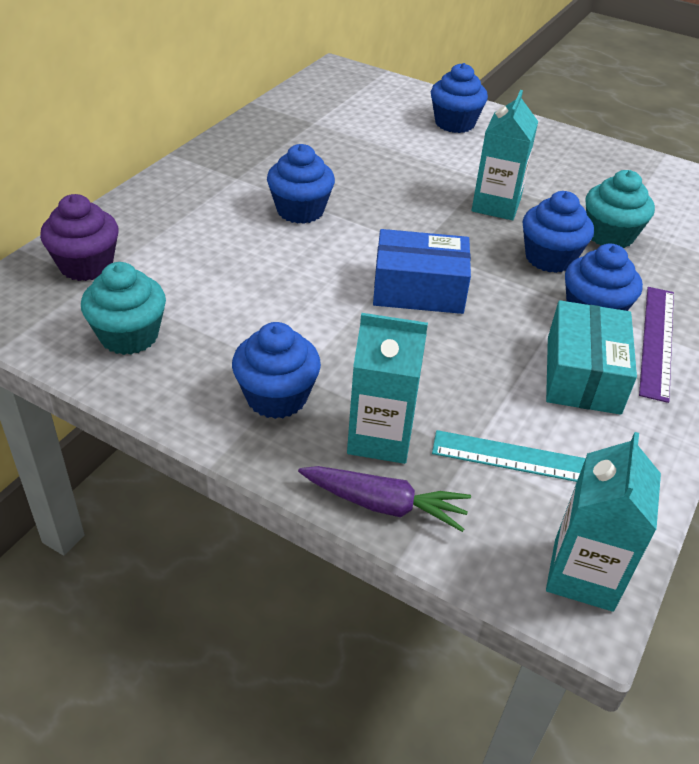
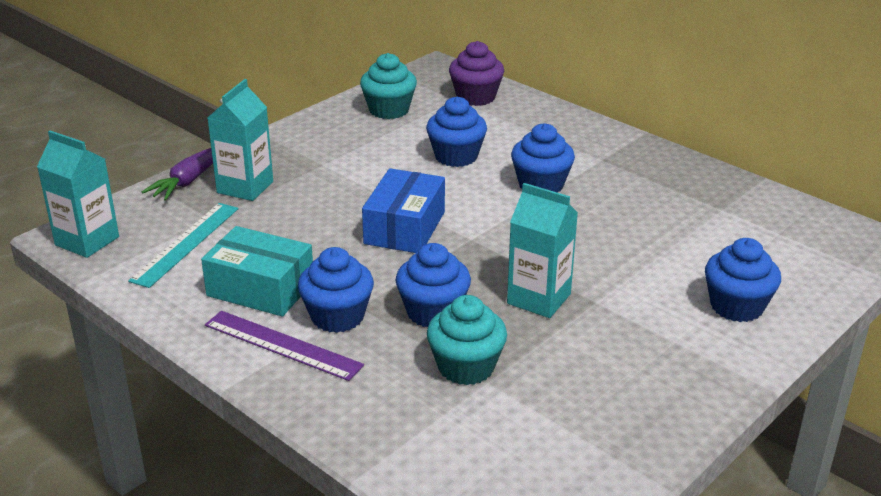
camera: 105 degrees right, 10 degrees down
(276, 397) = (303, 155): blue cupcake -> blue cupcake (456, 156)

